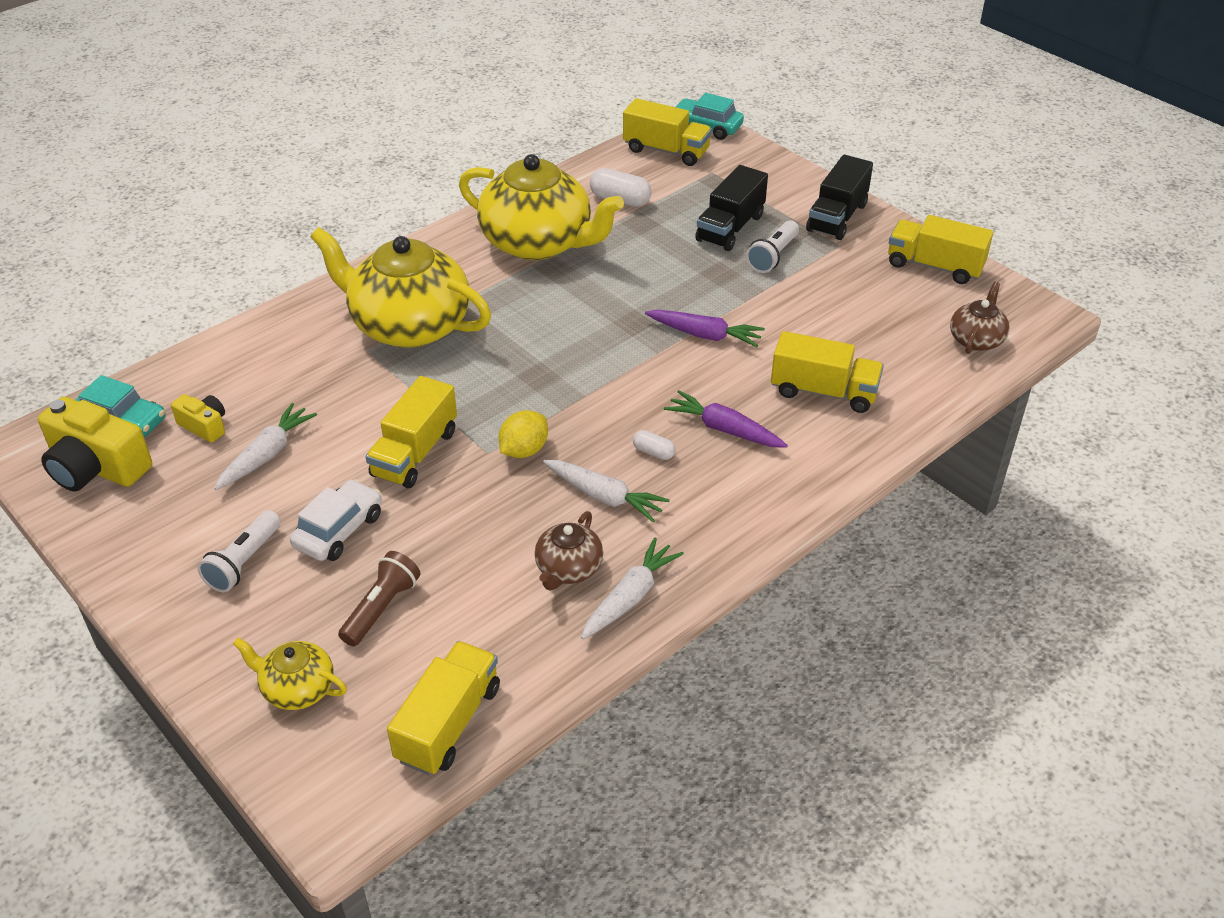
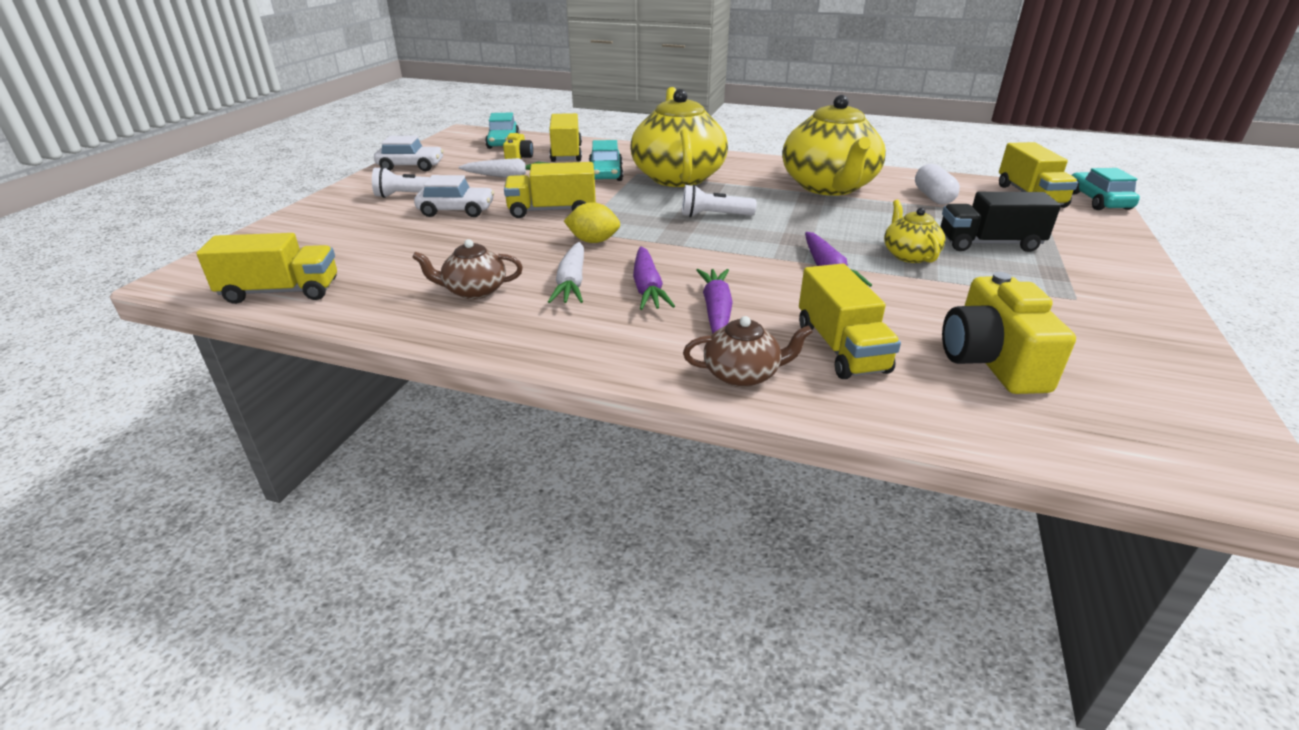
camera: 60 degrees right, 10 degrees down
(96, 467) = (461, 148): yellow camera -> yellow camera (991, 361)
(124, 536) = (411, 166): none -> white car
(297, 688) = (301, 238): yellow teapot -> yellow teapot (909, 255)
(344, 374) = (605, 174): none -> turquoise car
(381, 608) = (389, 241): brown flashlight -> none
(630, 597) = (459, 325): white carrot -> none
(653, 452) = (647, 288): white capsule -> purple carrot
(773, 256) = (991, 271): white flashlight -> white flashlight (714, 216)
(837, 217) = (1115, 286): black truck -> none
(934, 266) = (1165, 363): yellow truck -> yellow truck (566, 153)
(976, 339) = (1095, 429): brown teapot -> brown teapot (742, 374)

